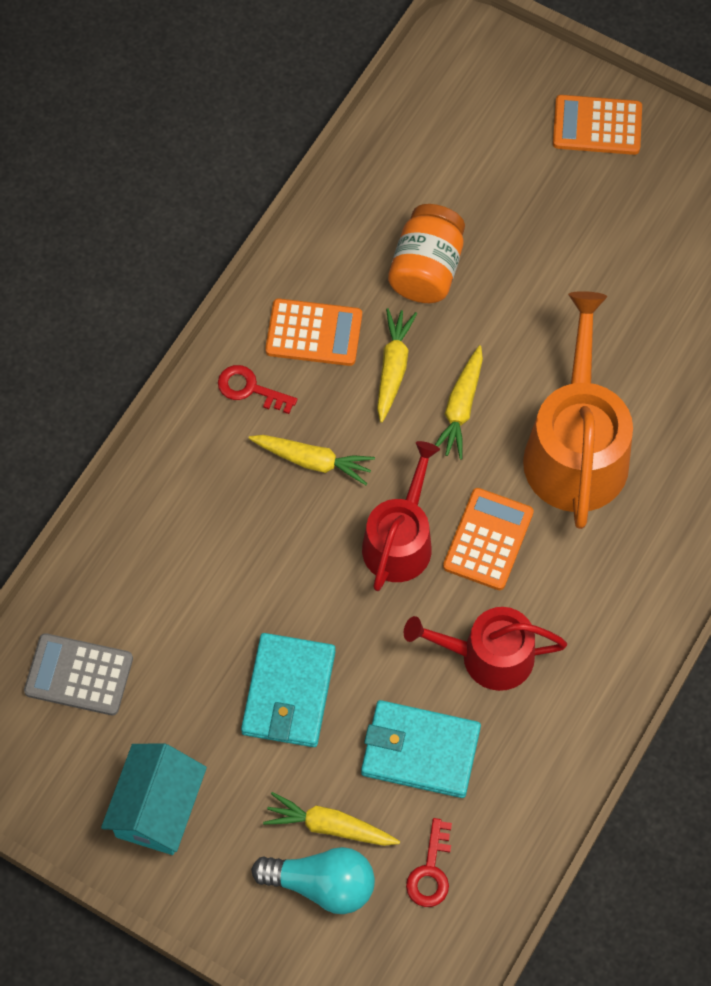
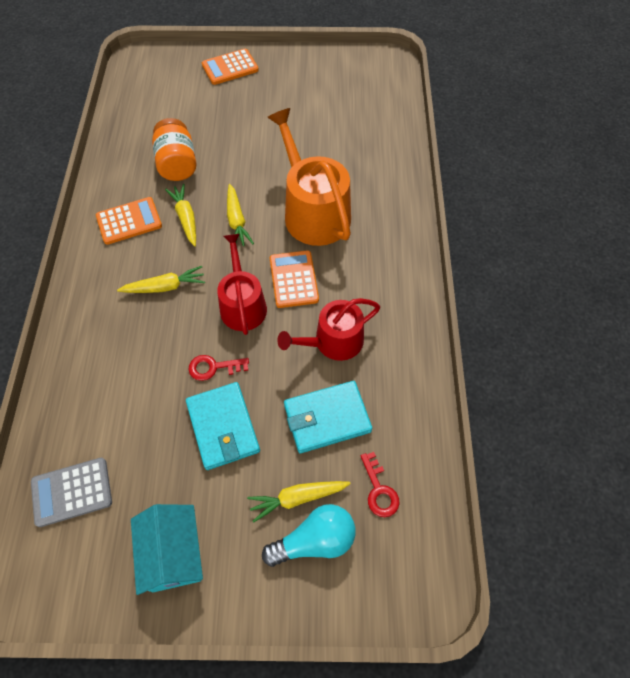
camera: 30 degrees left, 5 degrees down
(250, 389) = (105, 266): red key -> red key (213, 367)

